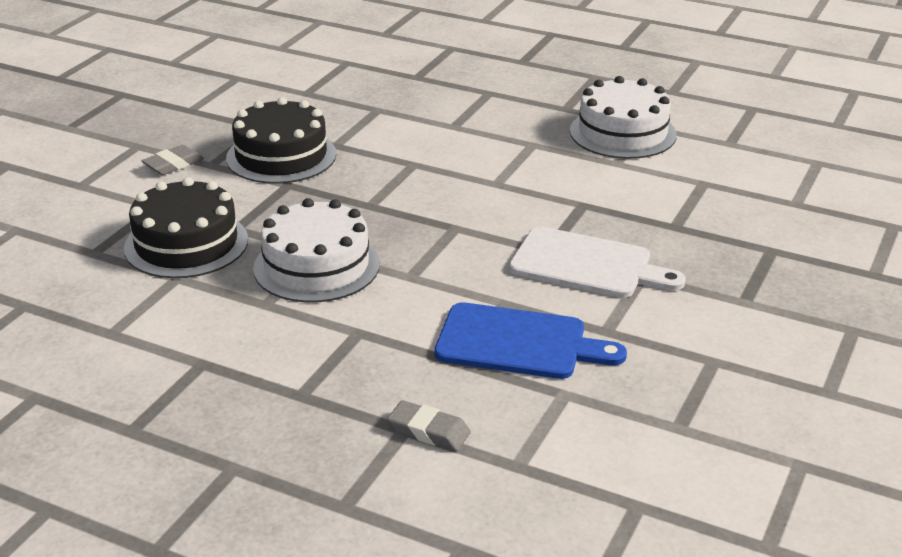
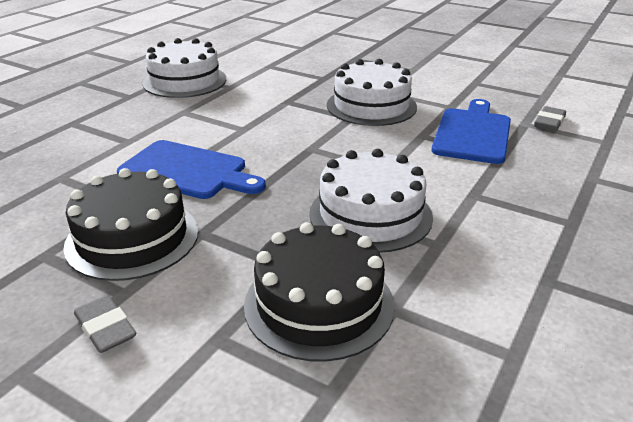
camera: 85 degrees left, 0 degrees up
(394, 164) = (187, 171): none -> blue cutting board
(429, 431) = (589, 169): grey eraser -> grey eraser (549, 123)
(587, 265) = (371, 106): white cutting board -> white cake

